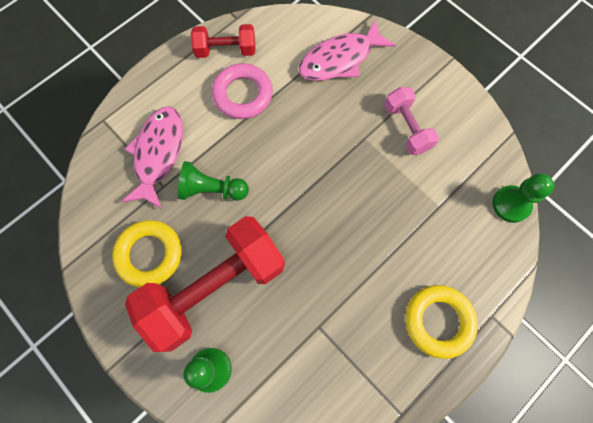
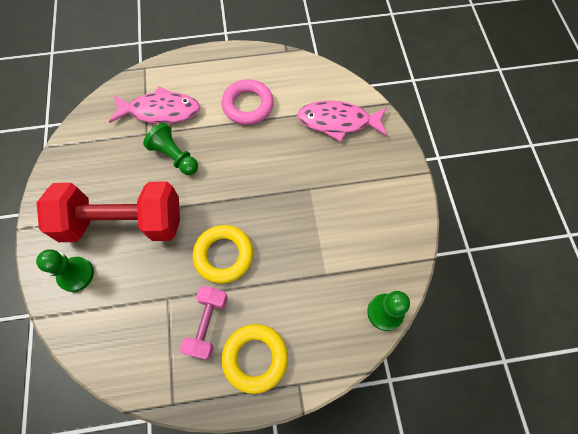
camera: 35 degrees right, 5 degrees down
(149, 254) = (101, 173): yellow ring -> yellow ring (224, 255)
(158, 154) = (160, 111): pink fish -> pink fish turned 45 degrees clockwise
(226, 50) = (261, 69): red dumbbell -> none
(406, 128) = (348, 201): pink dumbbell -> pink dumbbell (207, 324)

